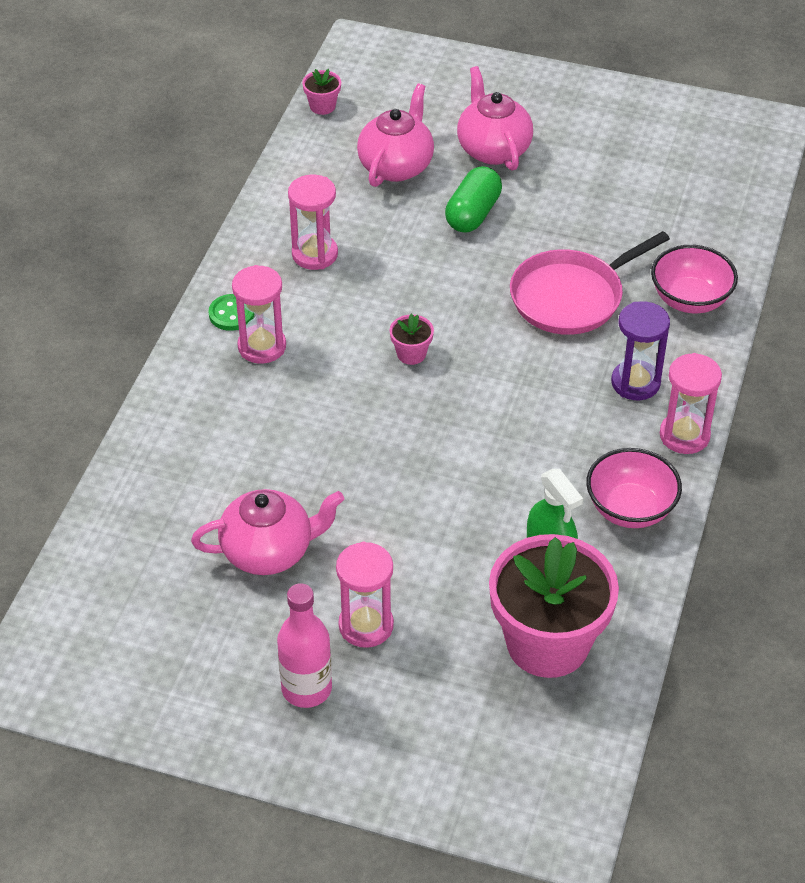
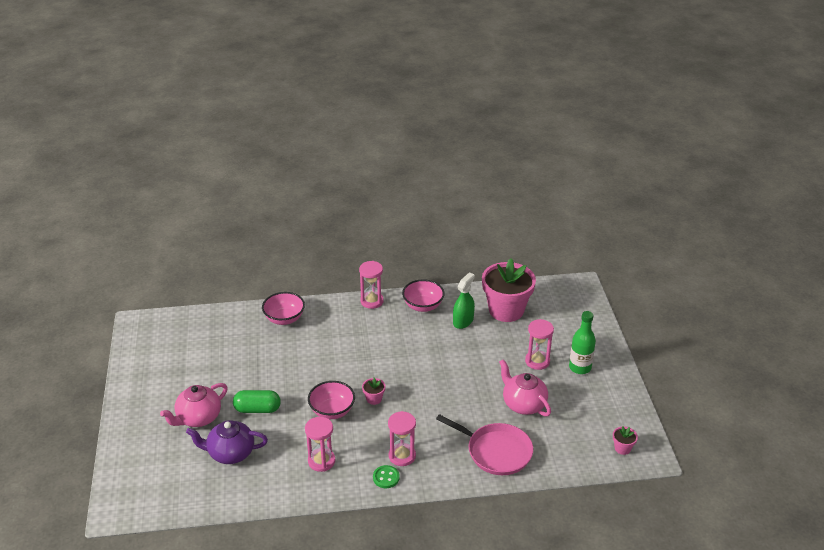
camera: 115 degrees left, 10 degrees down
(306, 688) = (580, 367): pink bottle -> green bottle
(322, 106) = (186, 507): pink flower pot -> pink flower pot (622, 448)
(396, 166) = (230, 453): pink teapot -> purple teapot
(415, 295) = (332, 411): none -> pink bowl
(571, 297) = (303, 356): pink pan -> pink pan (496, 451)
(635, 383) = (349, 322): purple hourglass -> none

